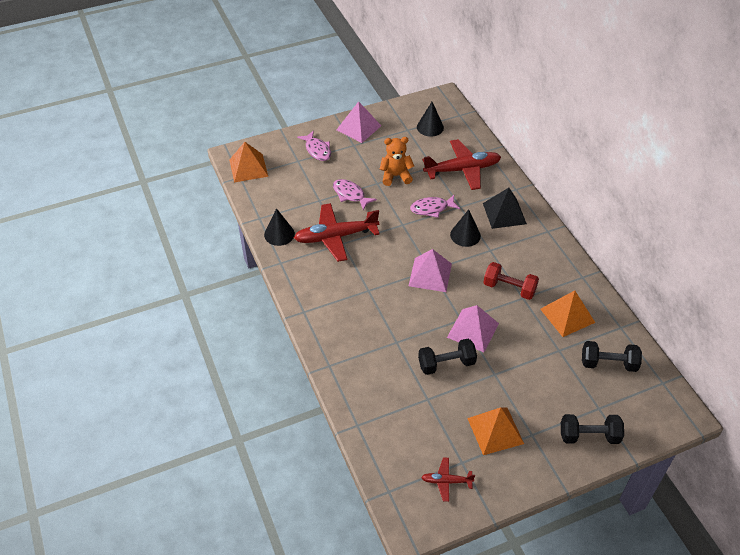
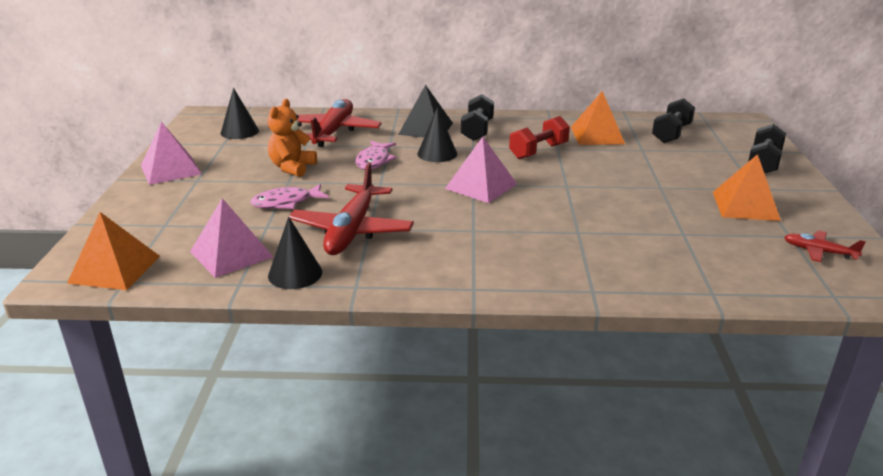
camera: 65 degrees left, 20 degrees down
(317, 150) = (167, 206): pink fish -> none
(446, 364) = (632, 209): black dumbbell -> black dumbbell (477, 130)
(446, 481) = (819, 252): red plane -> red plane turned 90 degrees clockwise
(473, 330) = (587, 183): pink pyramid -> pink pyramid (231, 254)

